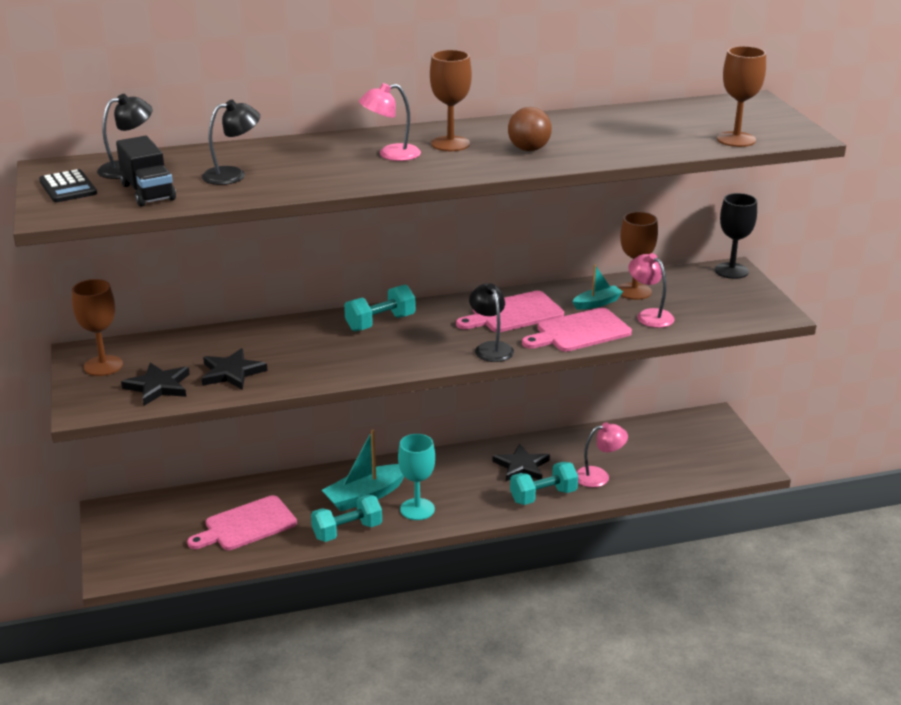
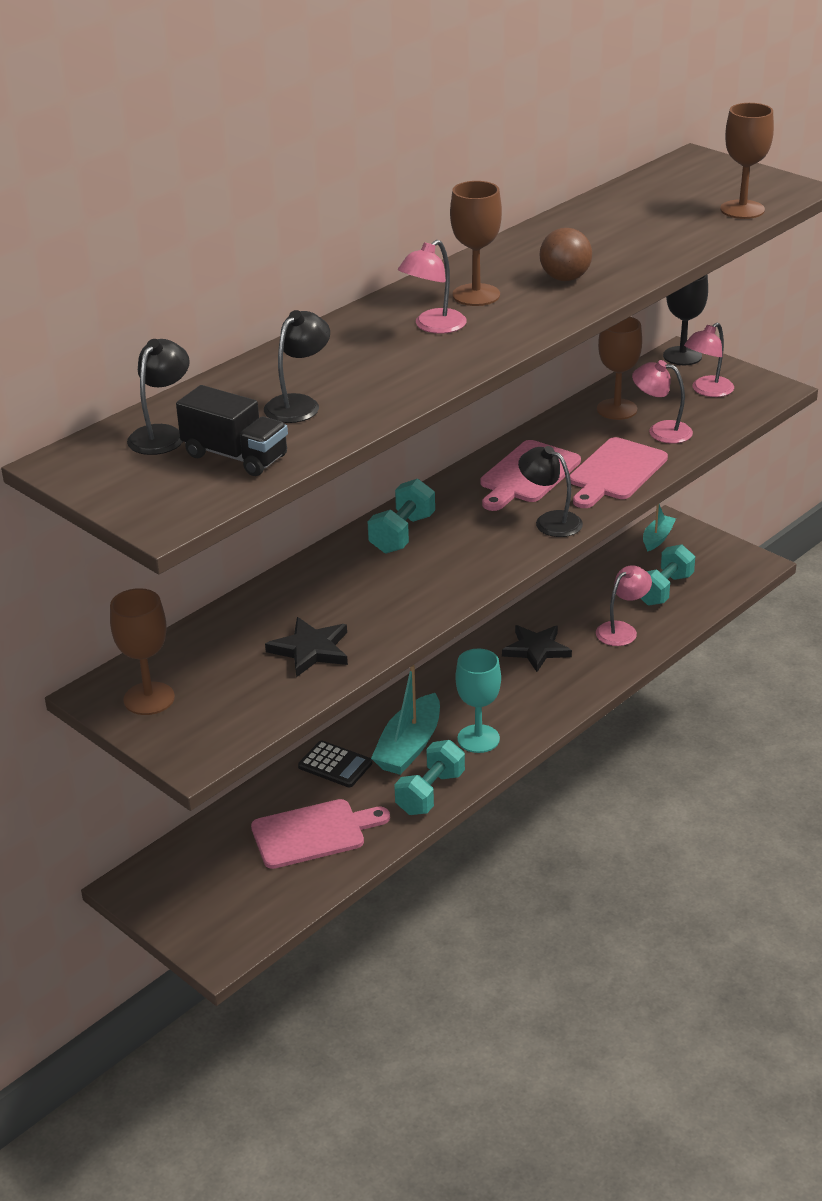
camera: 30 degrees left, 5 degrees up
(68, 187) = (128, 481): black calculator -> black calculator (335, 765)
(158, 386) = (247, 697): black star -> none
(246, 525) = (313, 833): pink cutting board -> pink cutting board turned 135 degrees counterclockwise
(543, 496) = (590, 673): turquoise dumbbell -> turquoise dumbbell (664, 590)
(597, 303) = (596, 435): turquoise boat -> turquoise boat (657, 538)
(721, 299) = (707, 391): none -> pink lamp

